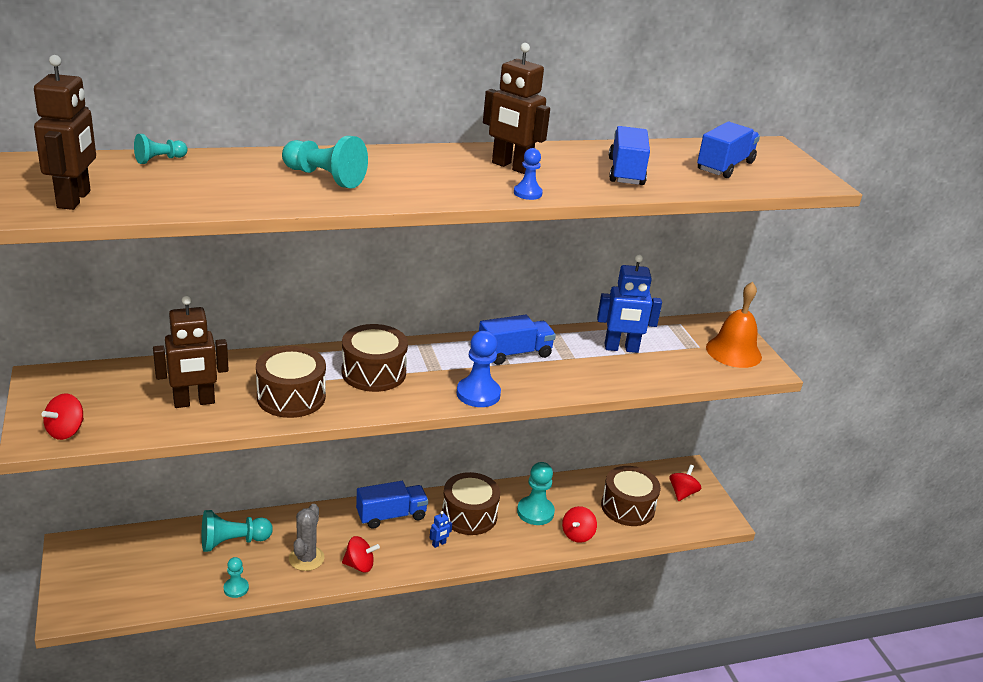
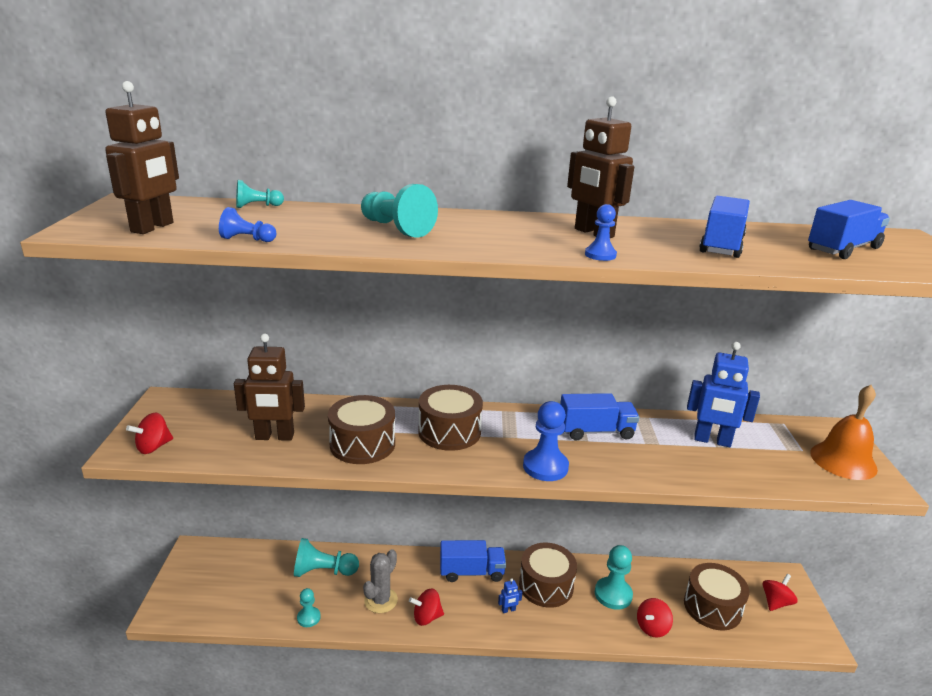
camera: 20 degrees right, 5 degrees down
(188, 206) = (247, 239): none -> blue pawn
(359, 565) = (426, 617): red spinning top -> red spinning top turned 150 degrees clockwise

